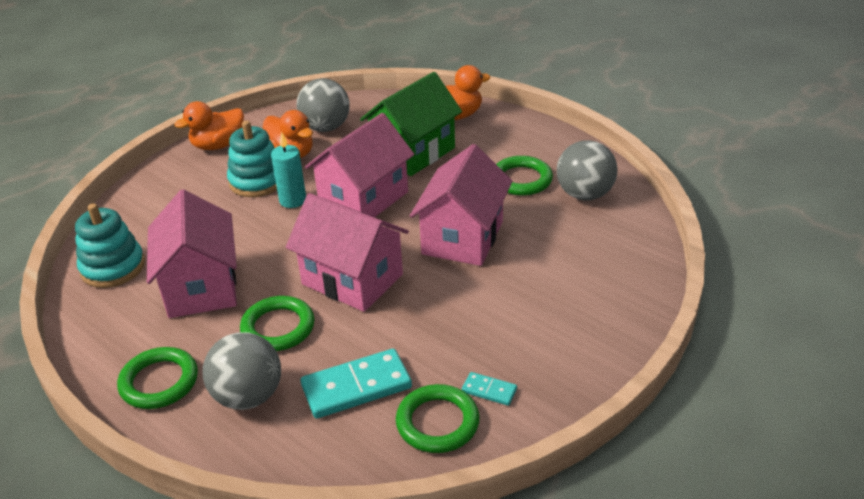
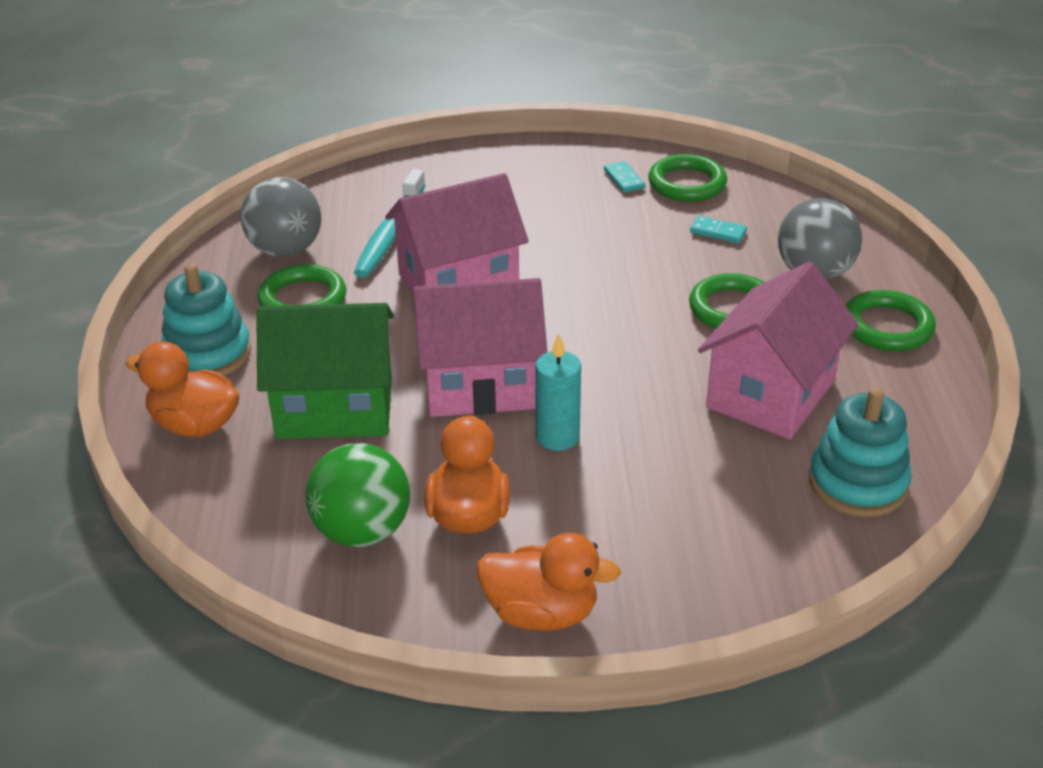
camera: 135 degrees left, 0 degrees up
(257, 181) = (564, 498): turquoise stacking toy -> turquoise stacking toy (207, 354)
(326, 127) = (362, 531): grey ball -> green ball
(352, 279) = (613, 309): pink house -> none
(356, 387) = (718, 232): turquoise domino -> turquoise domino, size x0.49
(554, 239) = (390, 233): none -> turquoise toothbrush

